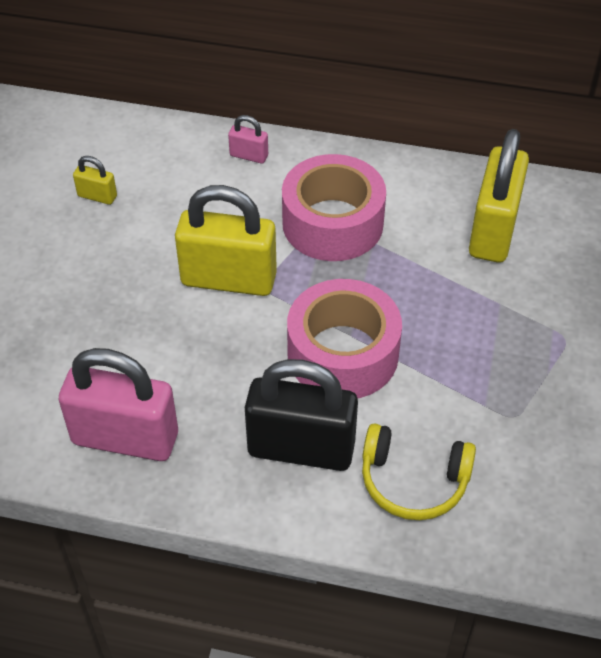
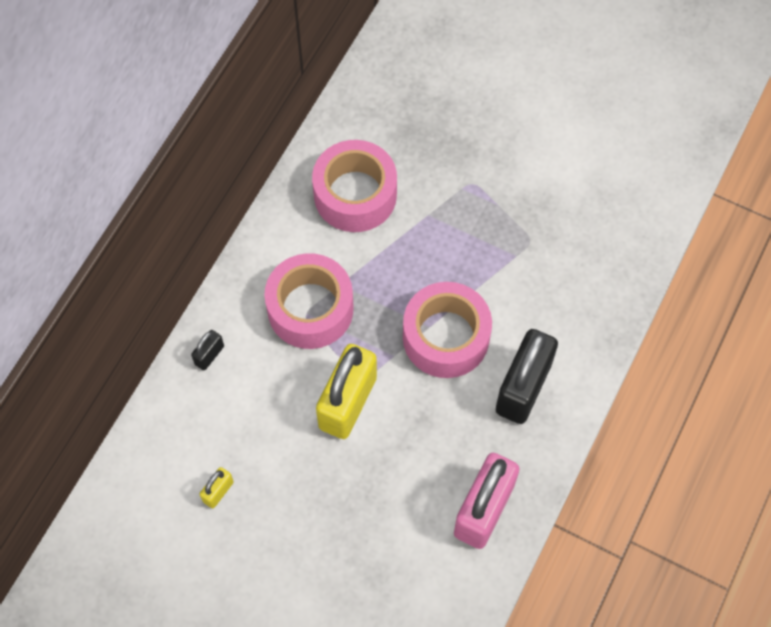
camera: 75 degrees left, 15 degrees up
(249, 156) = (209, 355): pink padlock -> black padlock
(413, 481) = (567, 321): yellow headphones -> none
(493, 231) = (355, 195): yellow padlock -> pink tape

